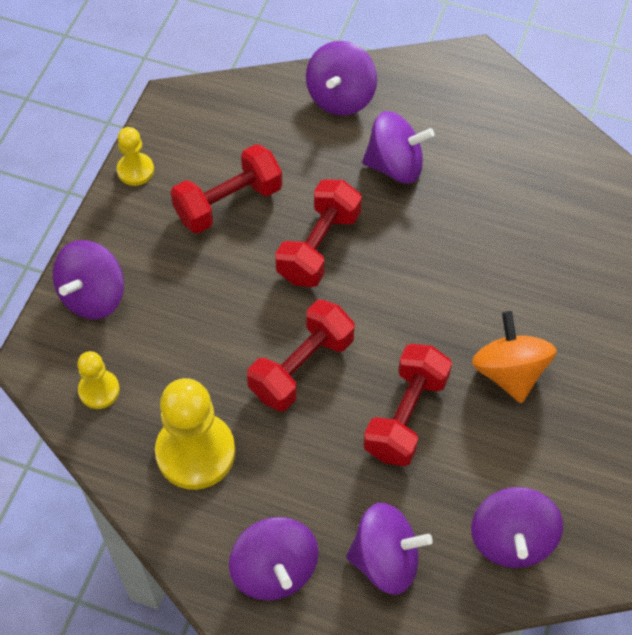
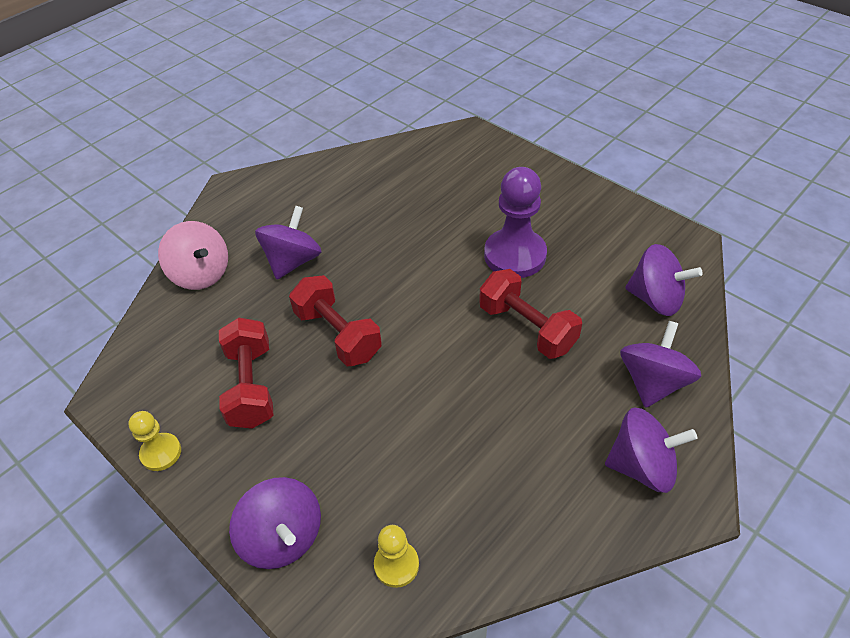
camera: 65 degrees left, 10 degrees down
(195, 452) = (502, 495): yellow pawn -> none
(301, 367) = (450, 384): red dumbbell -> none
(340, 97) = (201, 274): purple spinning top -> pink spinning top
(509, 372) = (515, 255): orange spinning top -> purple pawn

